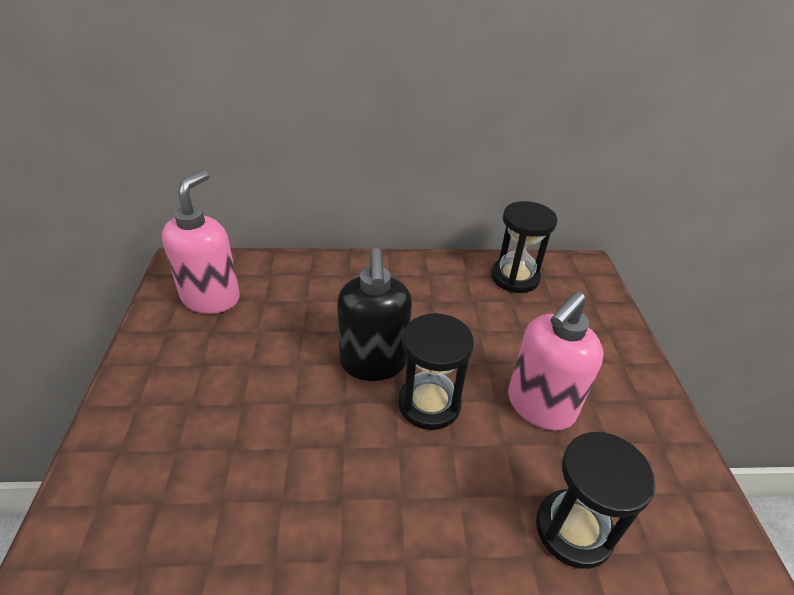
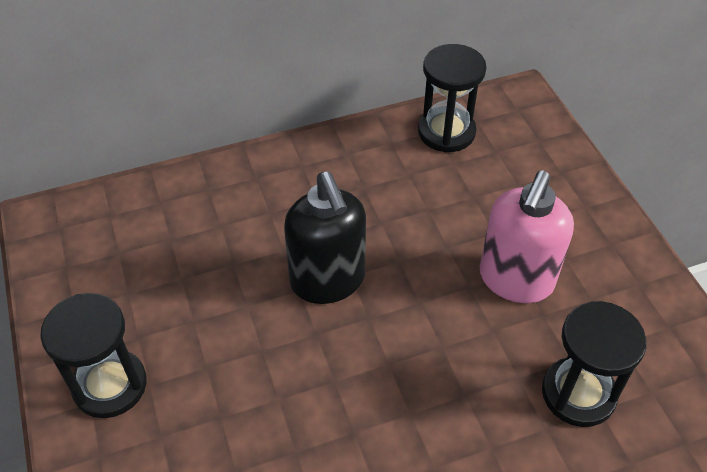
camera: 15 degrees left, 10 degrees up
(211, 298) = (105, 253): pink soap dispenser -> none
(429, 404) = (403, 310): black hourglass -> black hourglass (110, 385)

